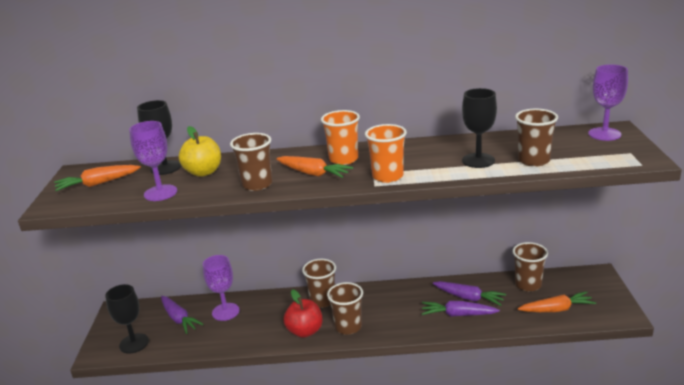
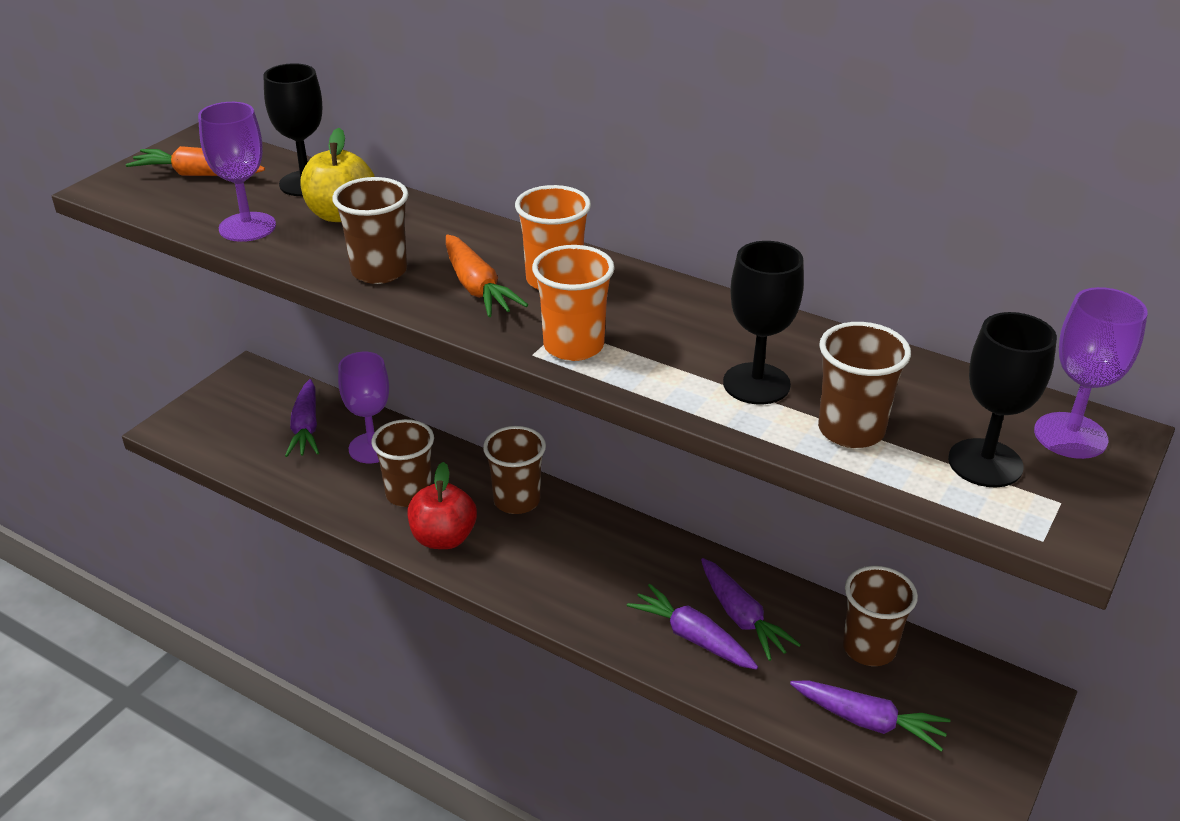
camera: 30 degrees right, 10 degrees up
(134, 343) = (221, 436): black goblet -> black goblet (985, 463)
(348, 327) = (508, 564): brown cup -> brown cup (409, 494)
(557, 309) = (869, 721): orange carrot -> purple carrot

